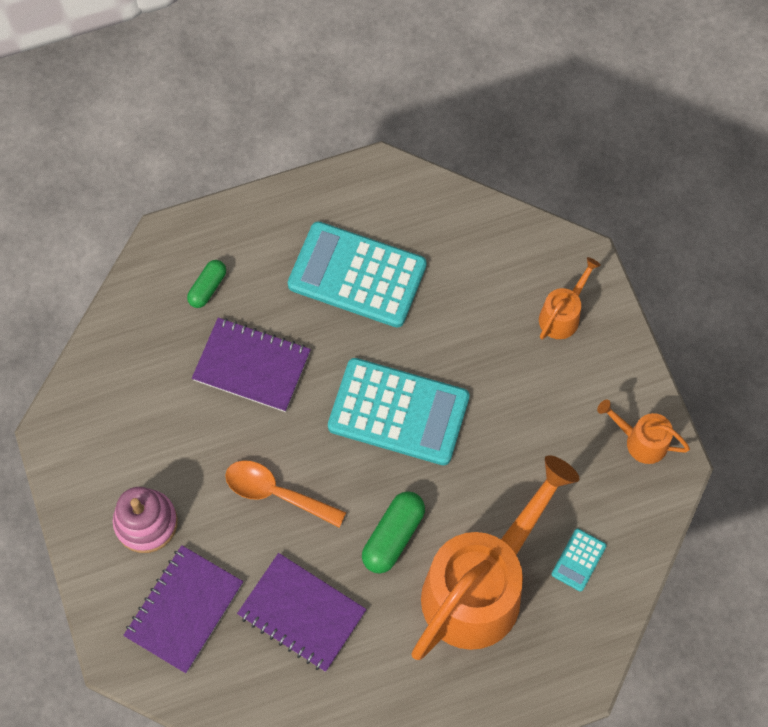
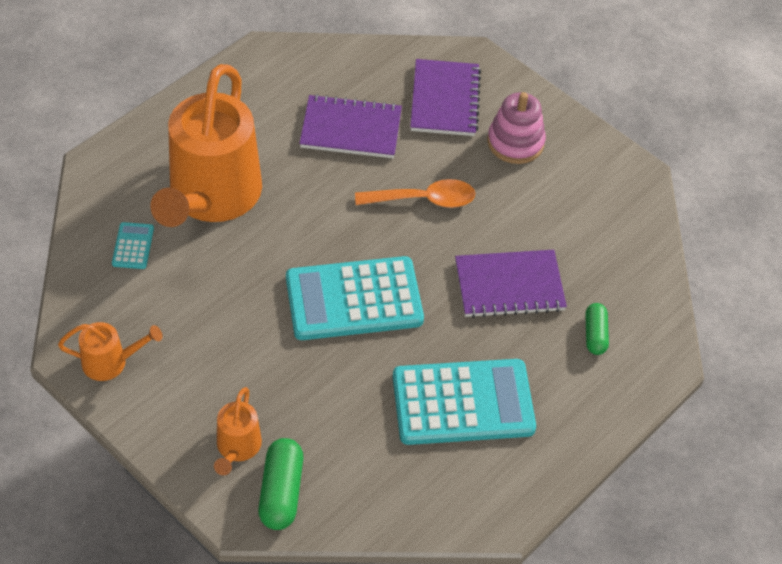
camera: 150 degrees right, 15 degrees down
(393, 536) = (305, 205): green capsule -> green capsule (281, 492)

